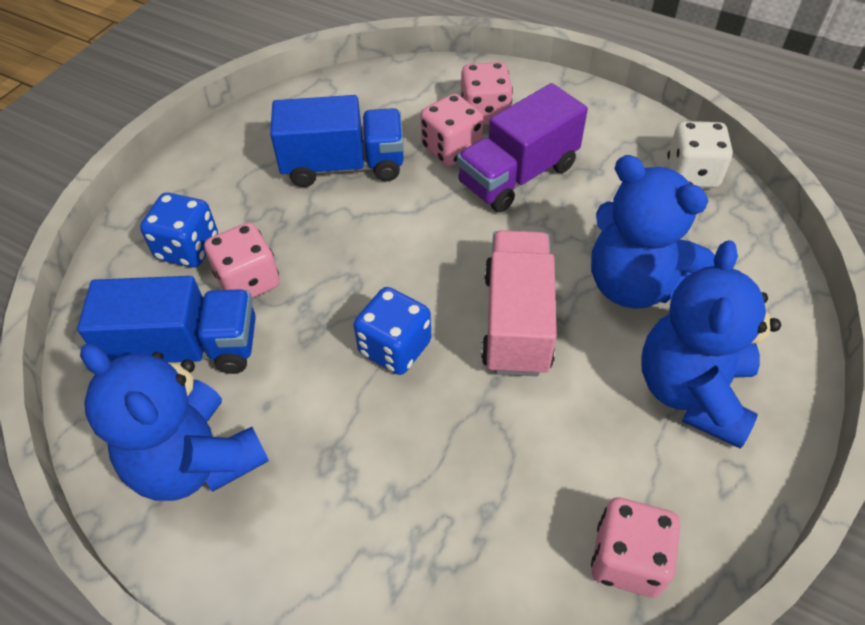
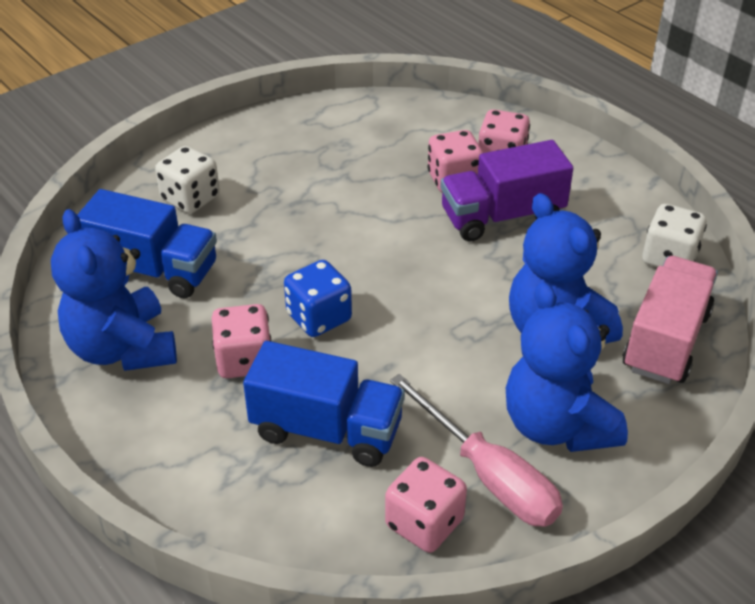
camera: 20 degrees right, 10 degrees down
(188, 248) = (190, 198): blue dice -> white dice
(248, 281) = (226, 235): pink dice -> pink dice (244, 360)
(343, 166) = (351, 169): blue truck -> blue truck (326, 430)
(517, 321) = (433, 328): pink truck -> pink truck (666, 341)
(659, 475) = (488, 475): none -> pink screwdriver
(692, 391) = (557, 425): blue teddy bear -> blue teddy bear turned 60 degrees counterclockwise

